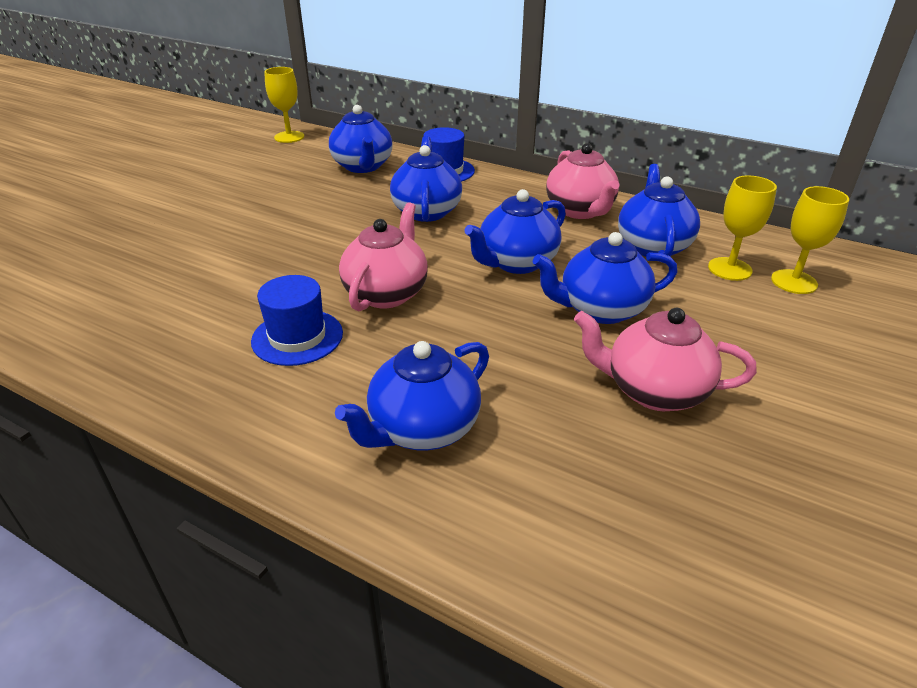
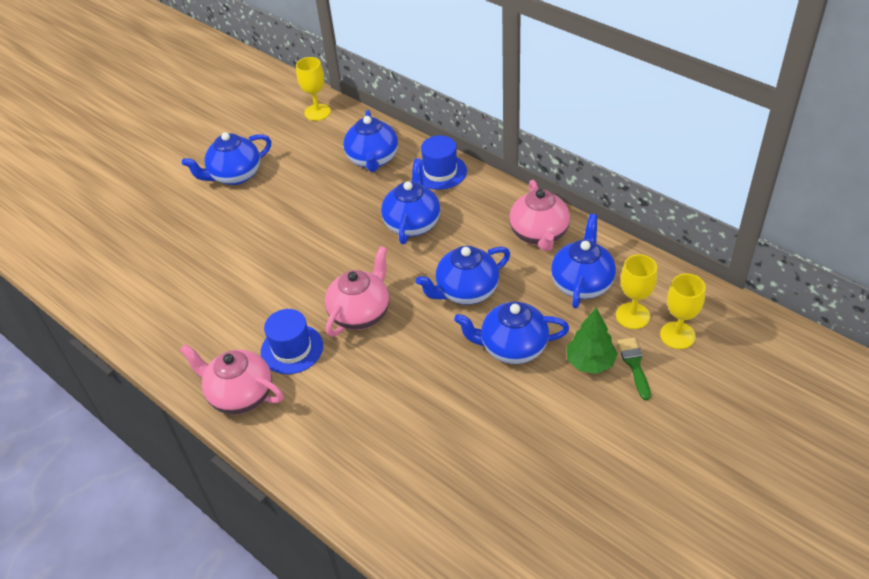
camera: 15 degrees right, 10 degrees up
(422, 429) = (357, 436): blue teapot -> blue teapot (235, 175)
(653, 391) = (519, 426): pink teapot -> pink teapot (240, 395)
(707, 316) = (590, 362): none -> green tree
(763, 313) = (634, 365): none -> green brush

